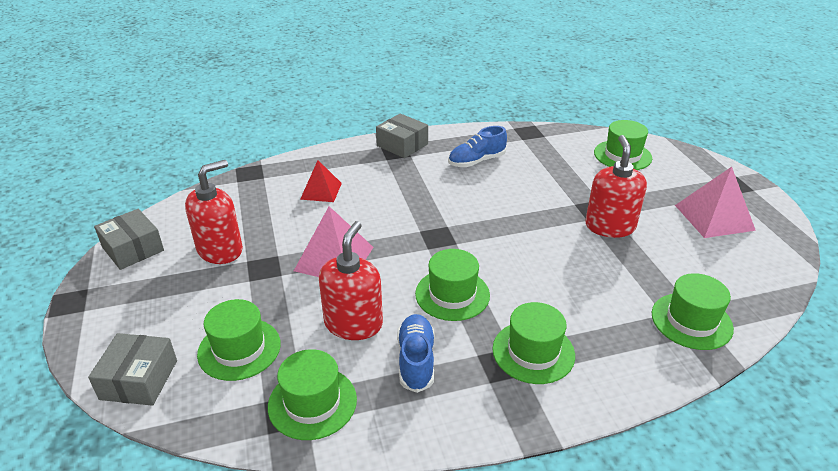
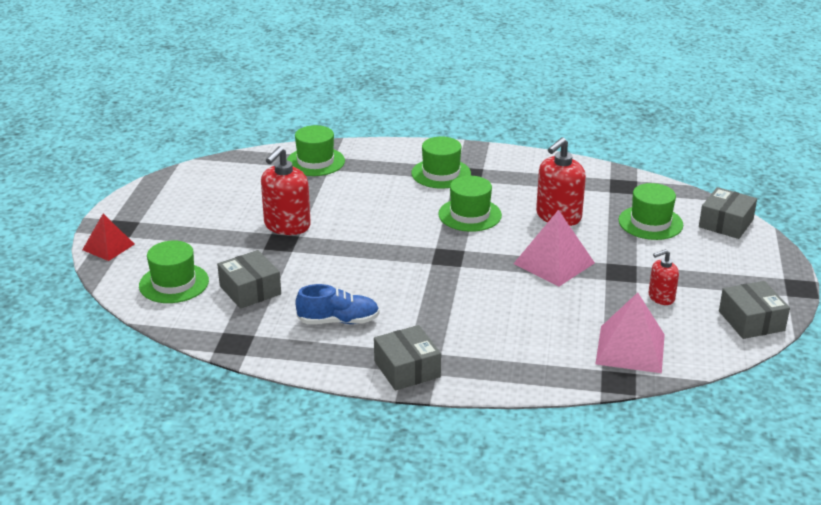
camera: 155 degrees left, 5 degrees down
(220, 250) = (661, 297): red soap dispenser -> red soap dispenser, size x0.58
(312, 402) = (604, 186): green hat -> none
(321, 191) = (539, 333): red pyramid -> red pyramid (108, 247)
(416, 360) = (524, 188): blue shoe -> none
(564, 165) = (250, 290): none -> grey box
(714, 217) = (189, 209): pink pyramid -> pink pyramid (630, 349)

